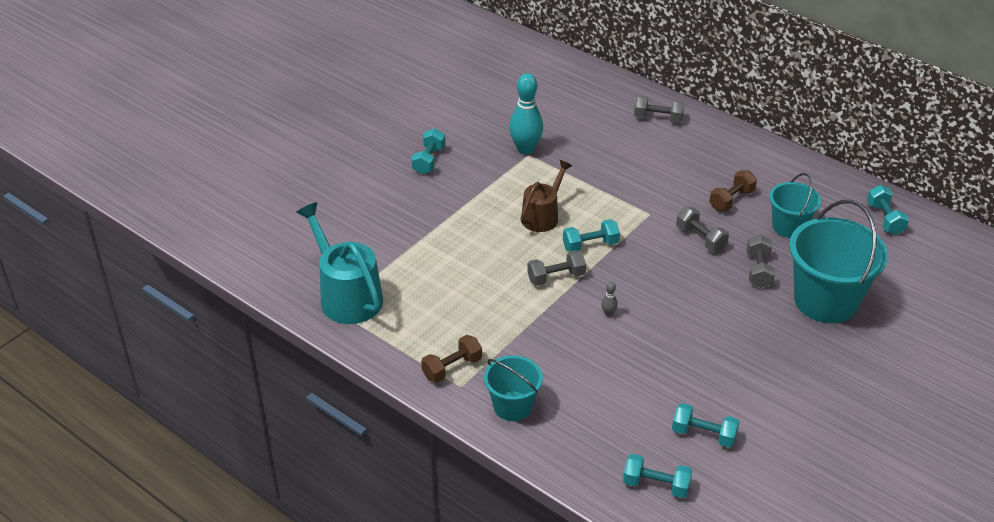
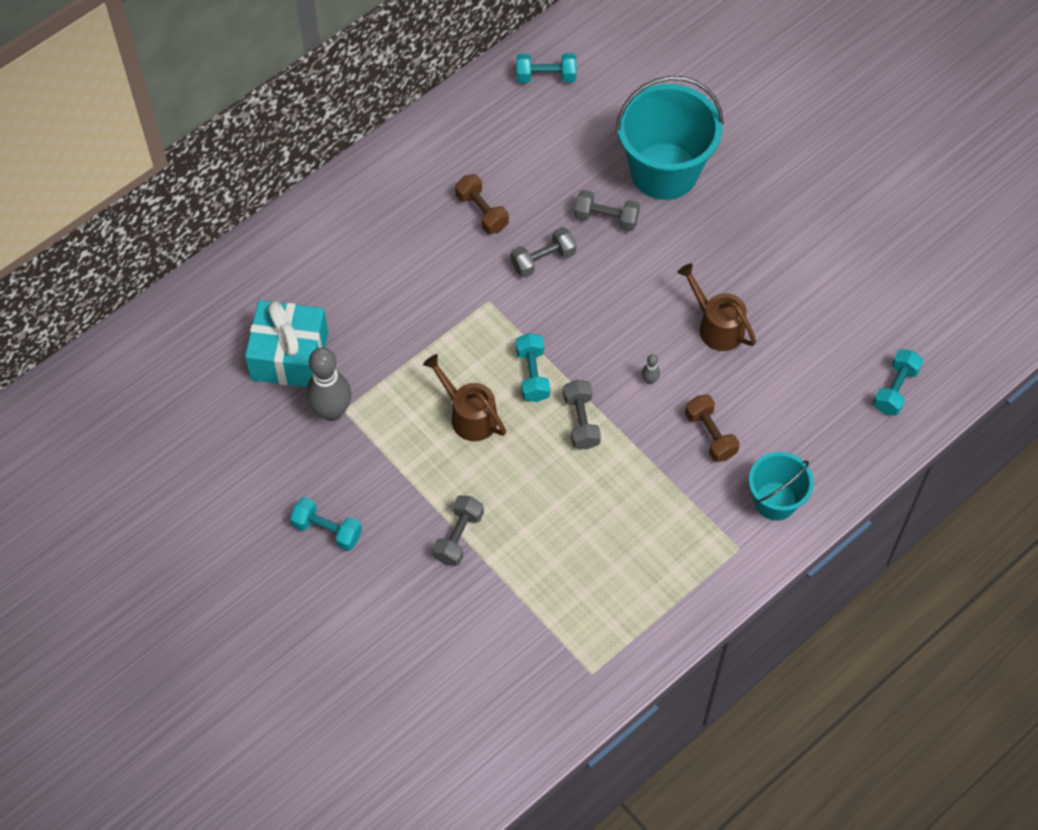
camera: 80 degrees left, 20 degrees up
(347, 296) = (573, 656): turquoise watering can -> none
(452, 368) = (710, 553): brown dumbbell -> brown dumbbell (710, 435)
(525, 149) = (331, 411): turquoise bowling pin -> grey bowling pin
(565, 124) = (289, 356): none -> turquoise gift
(658, 118) = (305, 249): grey dumbbell -> grey dumbbell (458, 537)
(678, 351) = (717, 326): none -> brown watering can
(703, 434) = (835, 332): turquoise dumbbell -> none
(789, 227) = (540, 169): turquoise bucket -> none

